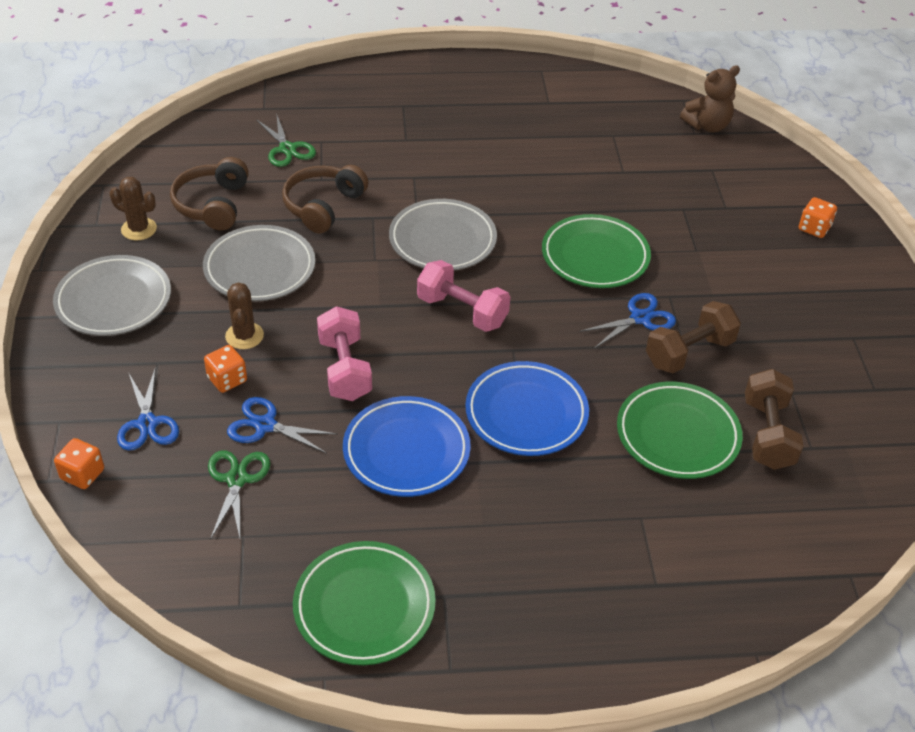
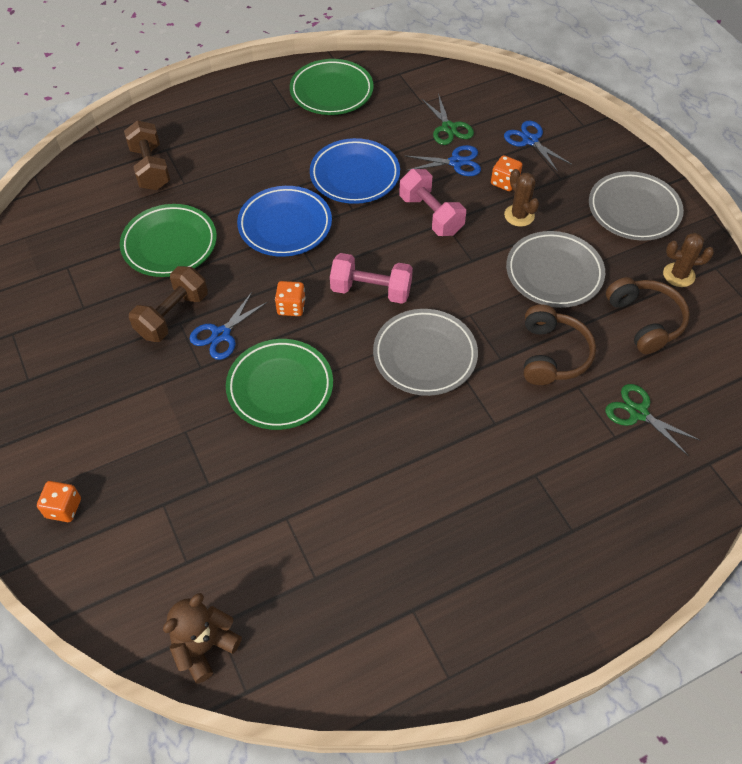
camera: 160 degrees right, 10 degrees up
(82, 474) = (540, 104): orange dice -> orange dice (291, 307)
(767, 434) = (101, 266): brown dumbbell -> brown dumbbell (150, 168)

